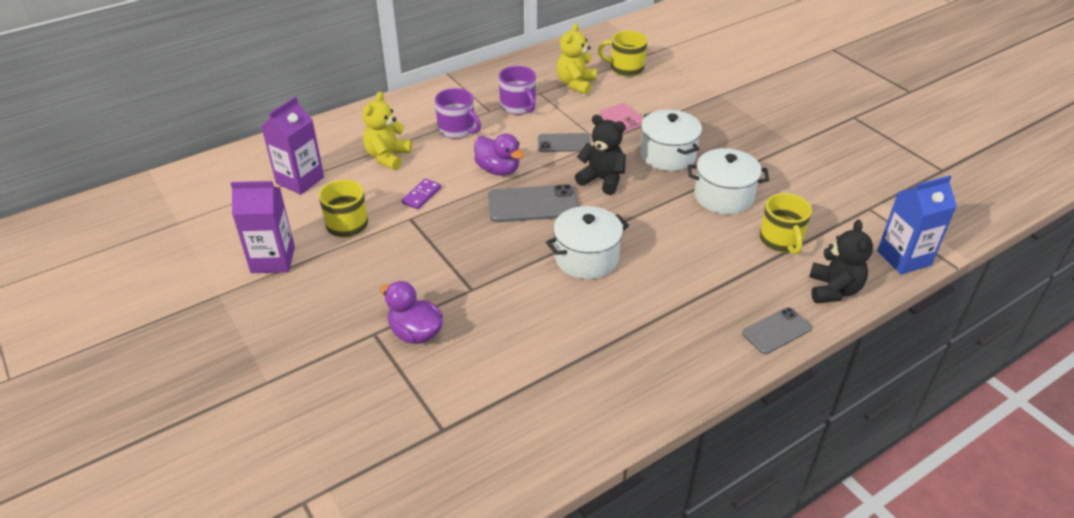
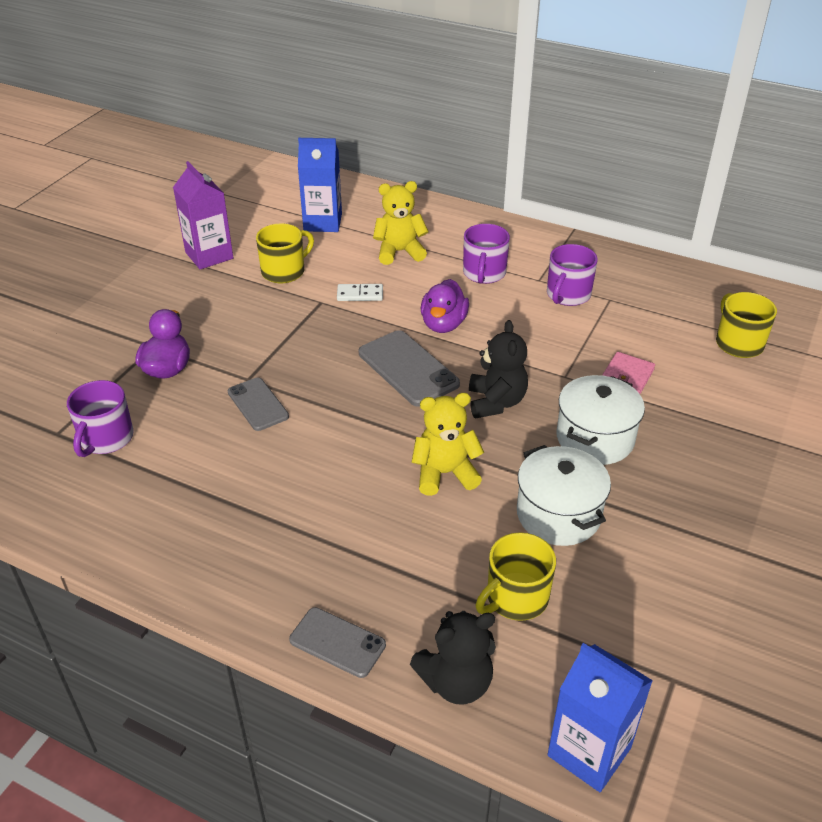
camera: 60 degrees right, 0 degrees up
(300, 180) = (323, 222): purple carton -> blue carton
(421, 195) = (360, 294): purple domino -> white domino
(477, 397) = (106, 438): none -> purple mug
(564, 143) = (534, 350): grey phone -> grey phone (258, 404)
(576, 84) = (658, 318): yellow teddy bear -> yellow teddy bear (445, 473)
(586, 258) = (351, 438): white pot -> none

